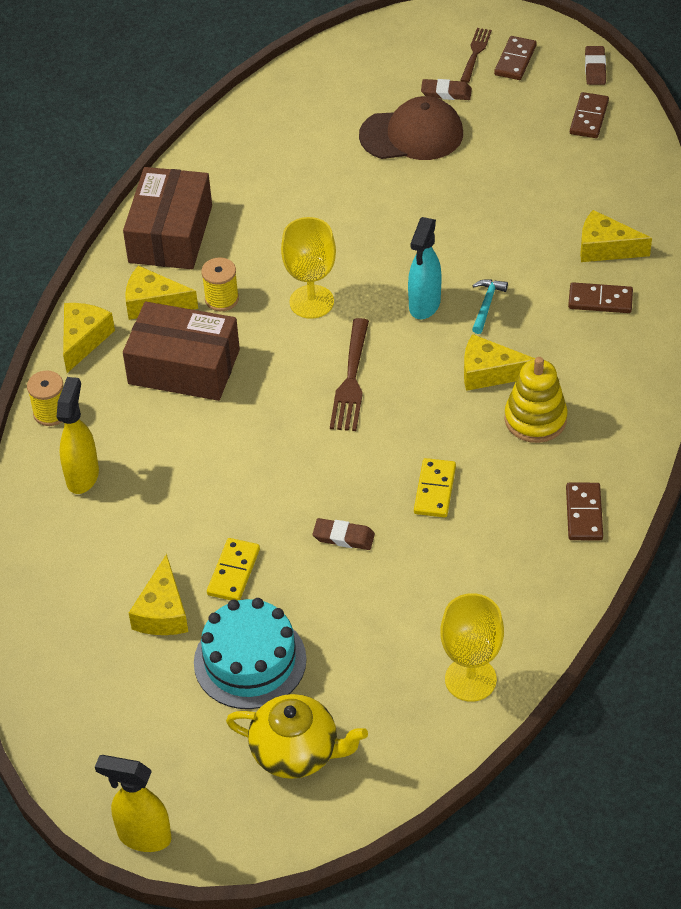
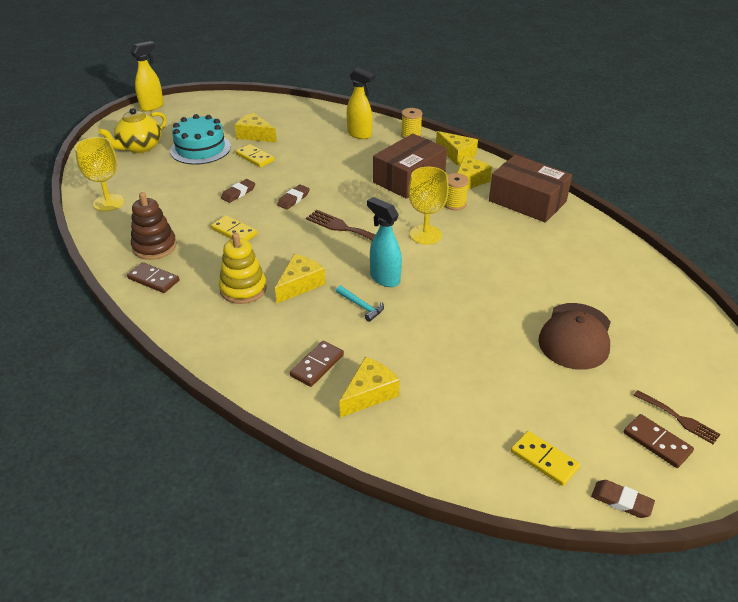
camera: 115 degrees right, 10 degrees down
(446, 93) = (624, 376): brown eraser -> brown eraser (293, 199)
(525, 555) = (154, 247): none -> brown stacking toy
(588, 117) = (544, 460): brown domino -> yellow domino

